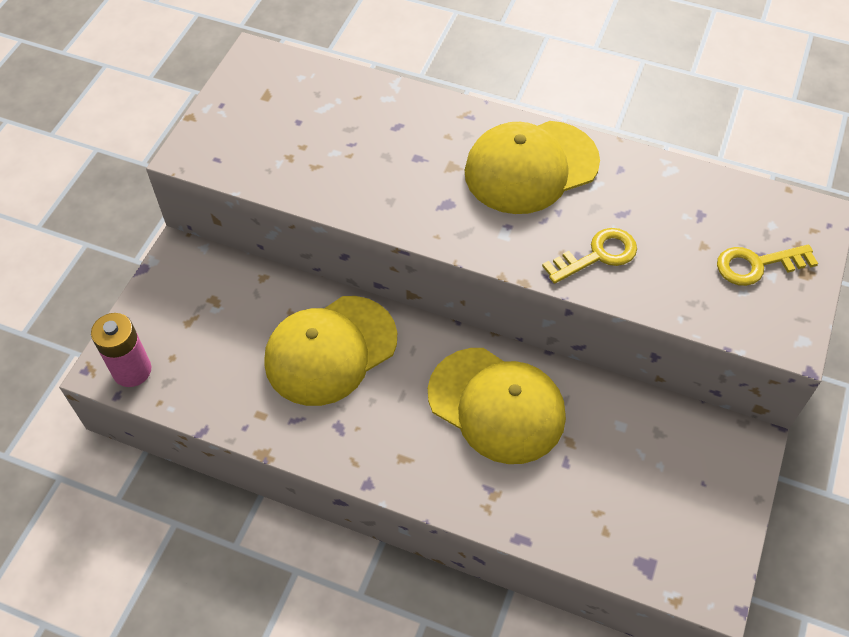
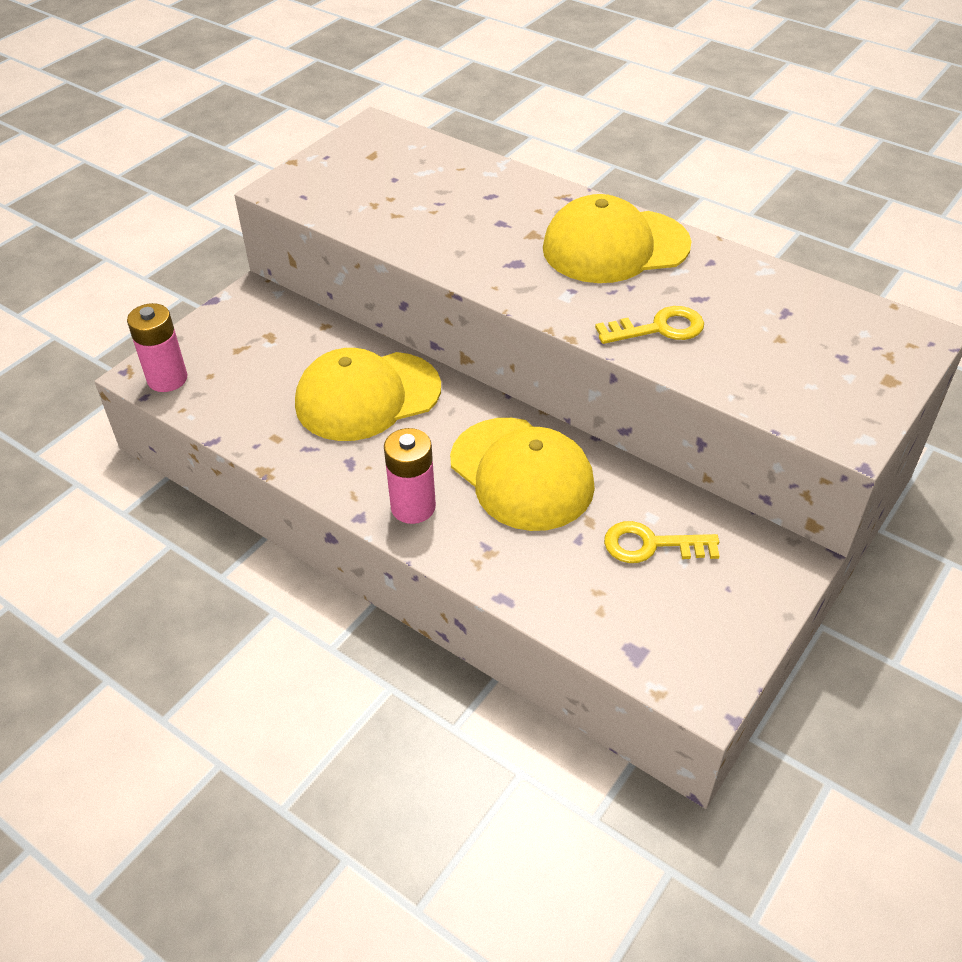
camera: 15 degrees right, 10 degrees down
(412, 462) = (413, 507): none -> pink battery
(757, 265) = (835, 364): yellow key -> yellow key (651, 545)

